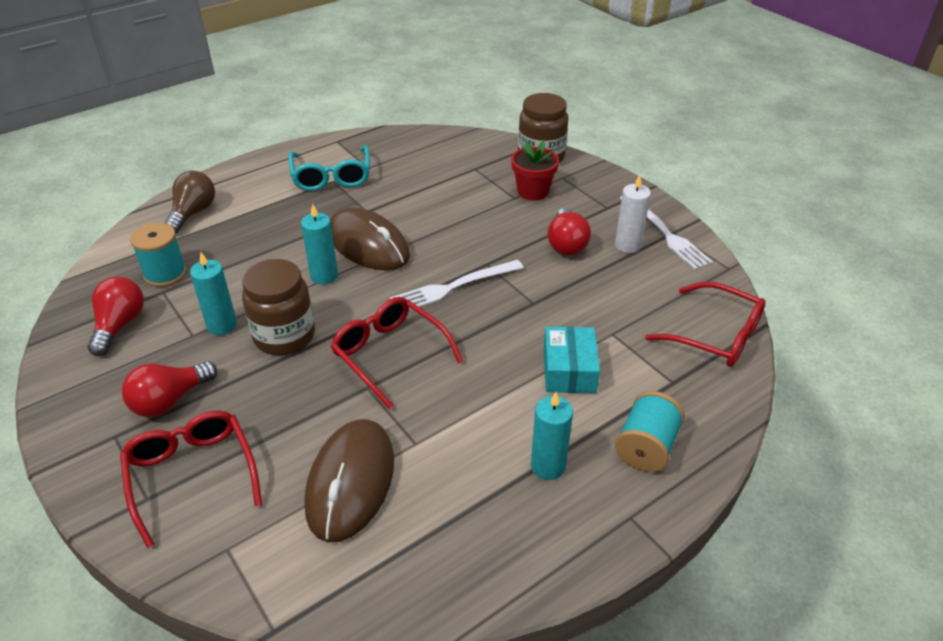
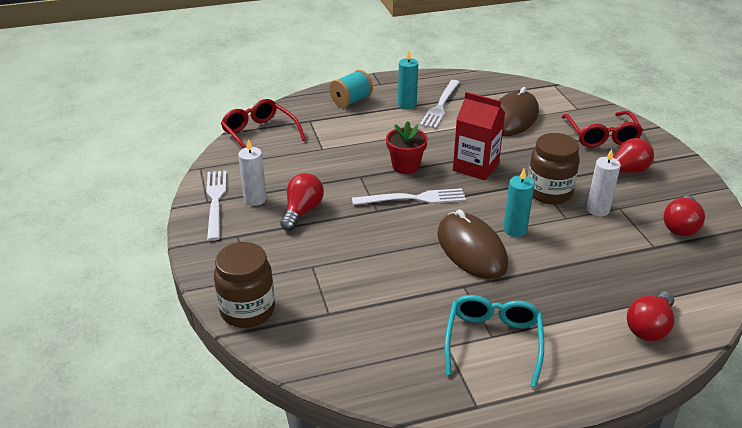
camera: 160 degrees left, 5 degrees down
(165, 274) = (657, 262): turquoise spool -> none
(193, 213) = (649, 327): brown light bulb -> red light bulb
(222, 325) = (598, 209): turquoise candle -> white candle
(390, 354) = (475, 167): red glasses -> red carton
(488, 480) = (440, 105): none -> white fork
(533, 191) = (290, 268): red flower pot -> red flower pot (405, 166)
(569, 370) = (365, 137): turquoise box -> none

